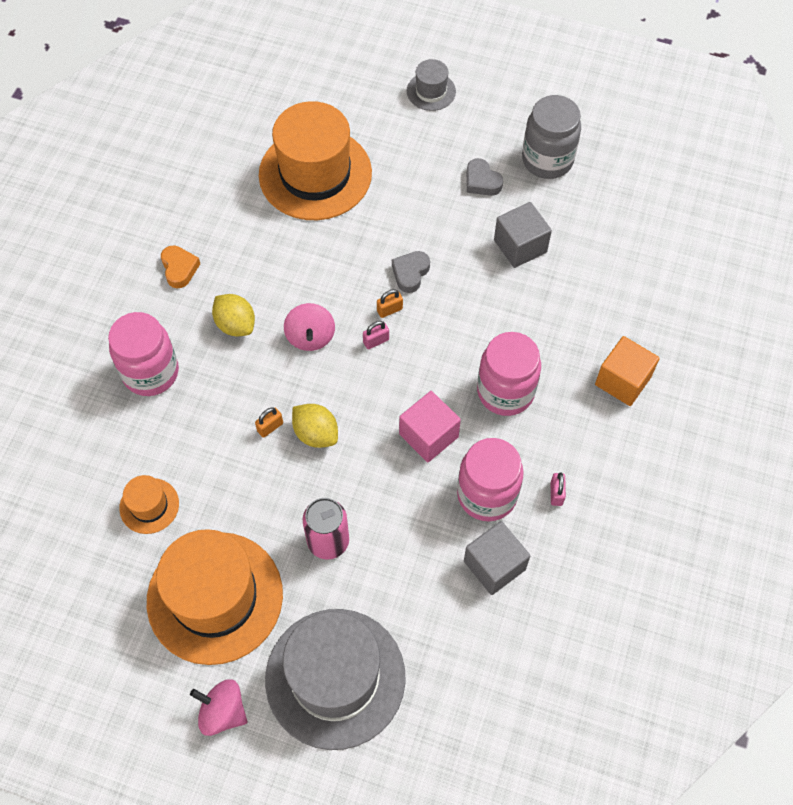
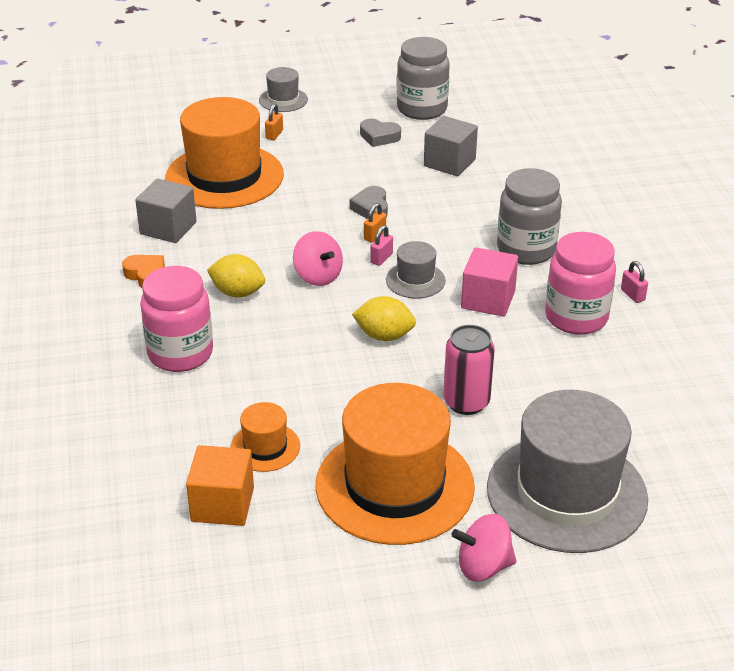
camera: 30 degrees left, 25 degrees down
(270, 427) = (336, 347): orange padlock -> orange padlock (274, 134)
(385, 382) = (415, 280): none -> grey hat
(494, 565) = (629, 359): grey cube -> grey cube (168, 228)
(505, 392) = (526, 250): pink jar -> grey jar
(623, 381) = (614, 210): orange cube -> orange cube (222, 504)

